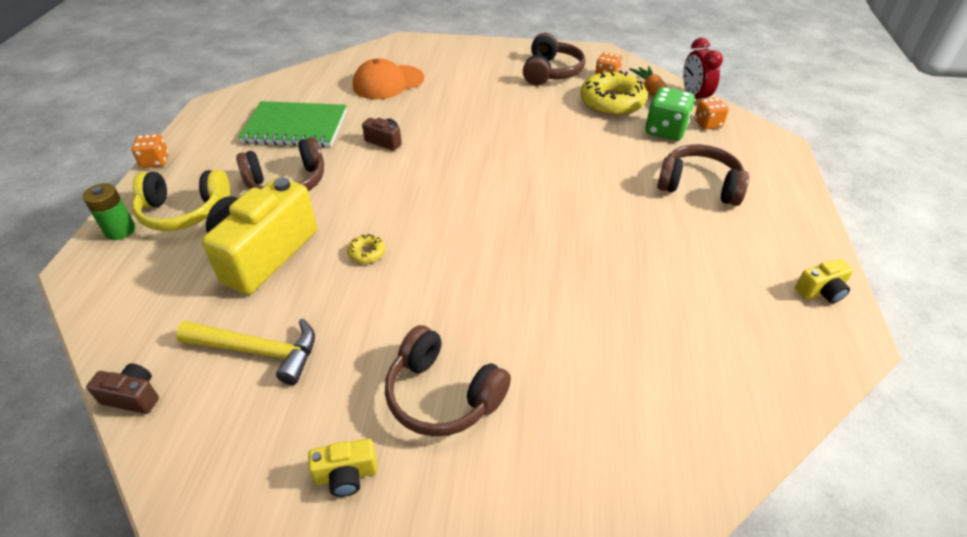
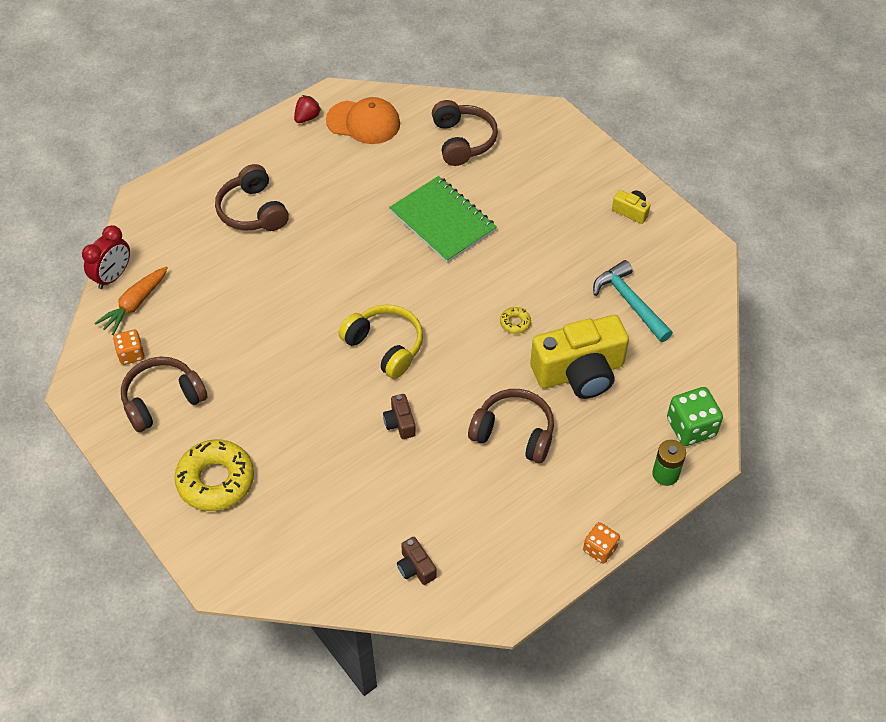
camera: 135 degrees left, 10 degrees up
(133, 397) = (712, 323): brown camera -> brown camera (415, 567)
(184, 211) = (609, 460): yellow headphones -> yellow headphones (385, 346)
(258, 351) = (629, 302): yellow hammer -> turquoise hammer
(295, 127) = (453, 504): green notebook -> green notebook (443, 221)
(388, 82) = (313, 508): orange cap -> orange cap (363, 122)
(442, 395) = (556, 211): brown headphones -> brown headphones (462, 141)
(612, 102) = (177, 323): yellow donut -> yellow donut (216, 480)
(665, 130) = (192, 265): green dice -> green dice (691, 427)
(707, 124) = (154, 247): orange dice -> none
(821, 291) = (307, 117): yellow camera -> red strawberry

